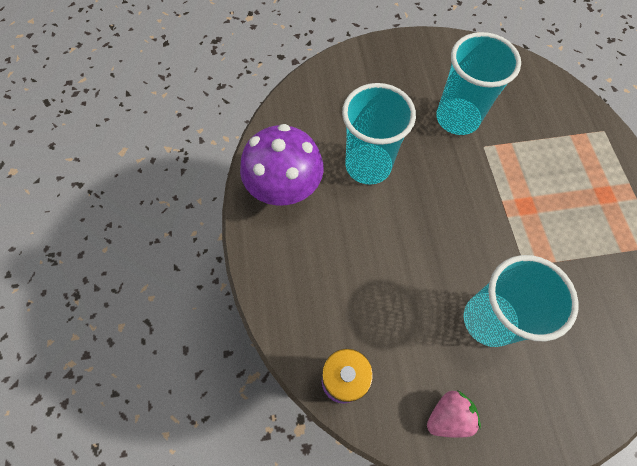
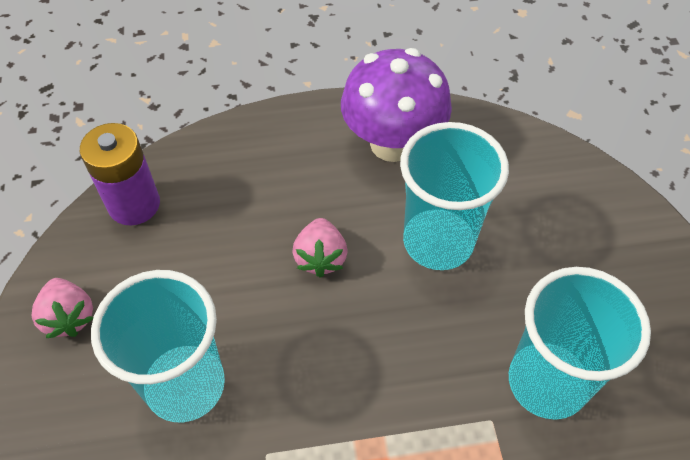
camera: 90 degrees right, 10 degrees down
(384, 237) = (320, 258): none -> pink strawberry

